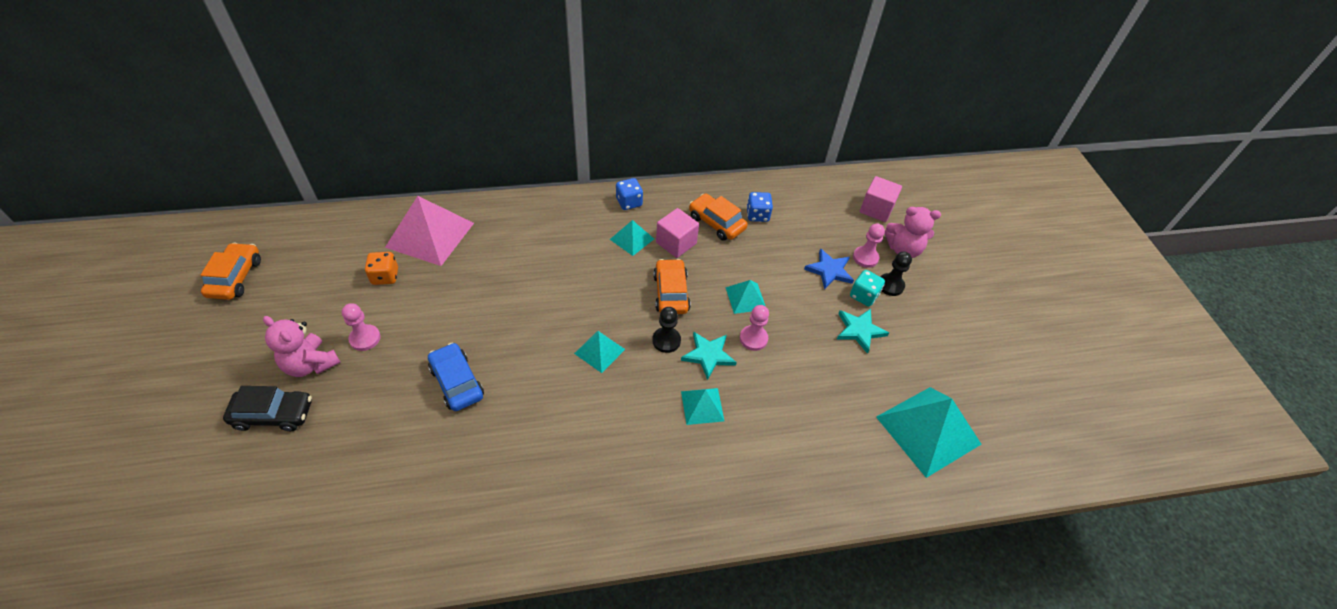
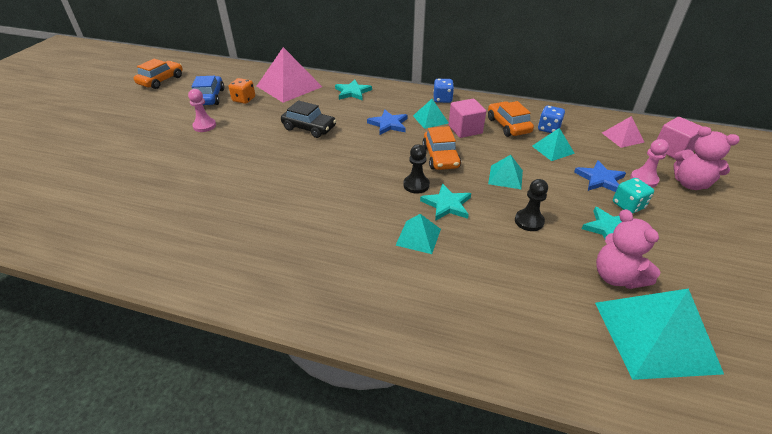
camera: 30 degrees right, 10 degrees down
(273, 414) = (118, 148): black car -> black car (309, 128)
(311, 364) = (162, 130): pink teddy bear -> pink teddy bear (616, 277)
(457, 382) = (241, 164): blue car -> blue car (209, 97)
(518, 221) = (352, 92): none -> turquoise star
(590, 261) = (388, 124): none -> blue star
(599, 351) = (357, 176): turquoise pyramid -> turquoise pyramid (553, 149)
(671, 293) = (440, 157): orange car -> orange car turned 150 degrees clockwise
(753, 339) = (496, 205): pink pawn -> none
(829, 205) = (622, 137): none -> pink pyramid
(890, 285) = (663, 205): black pawn -> black pawn (529, 221)

